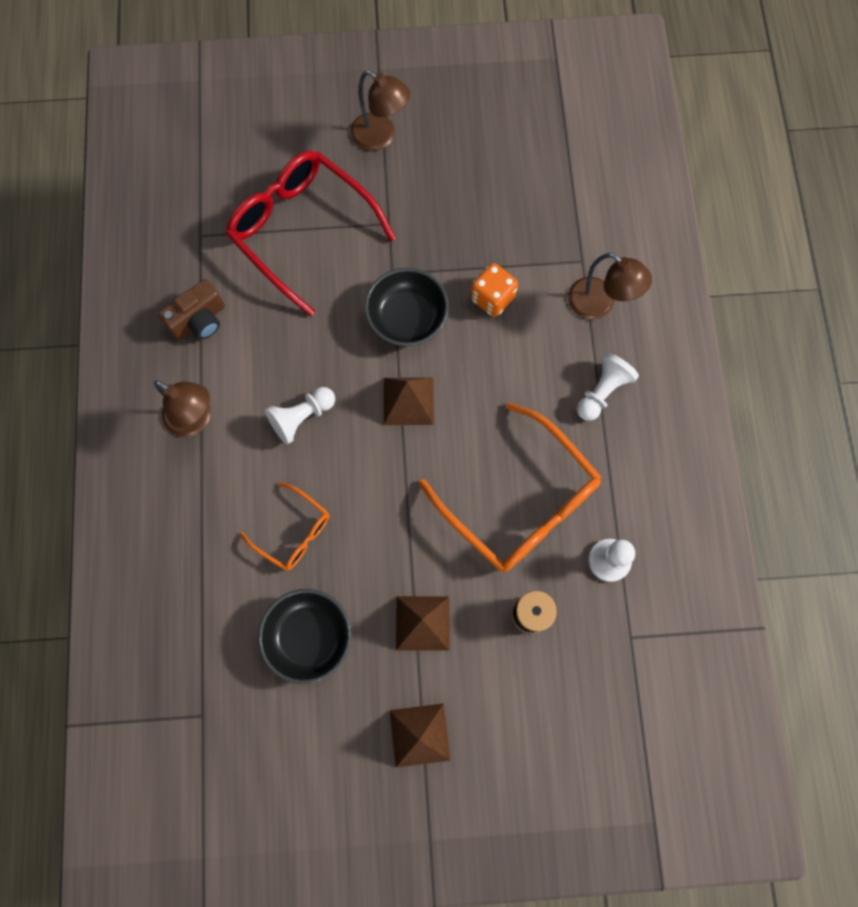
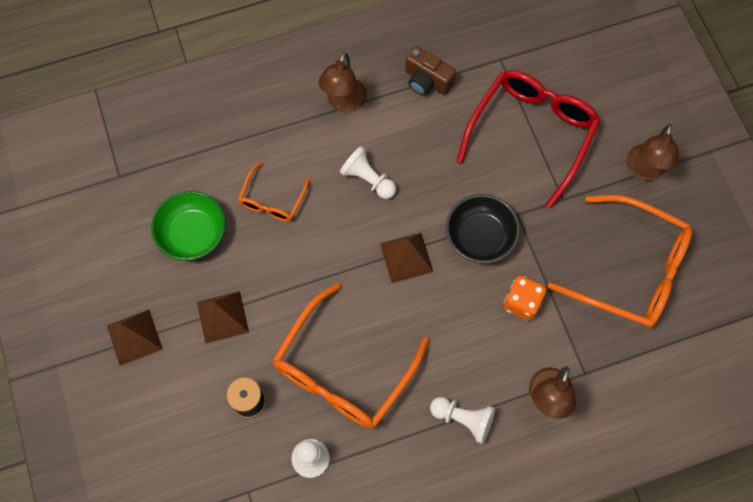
camera: 75 degrees right, 5 degrees down
(309, 637) = (193, 234): black bowl -> green bowl
(485, 185) = (630, 269): none -> orange glasses

